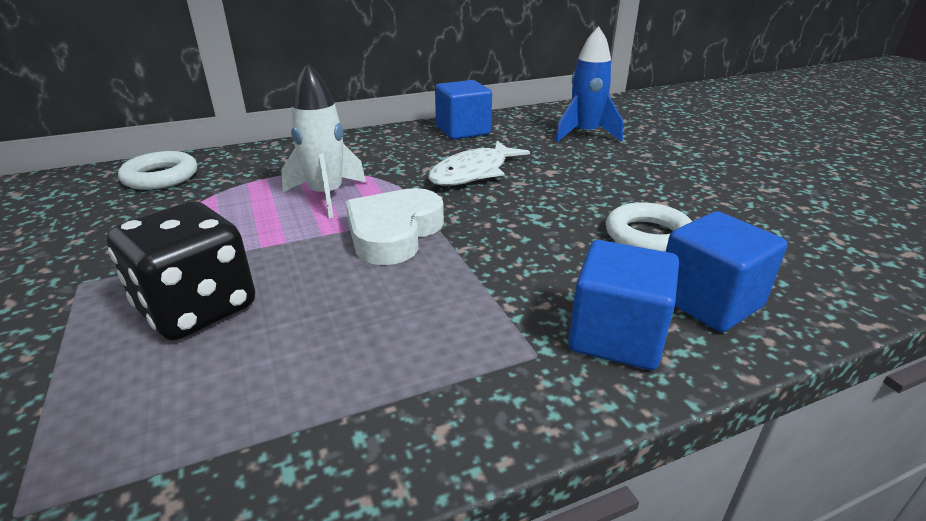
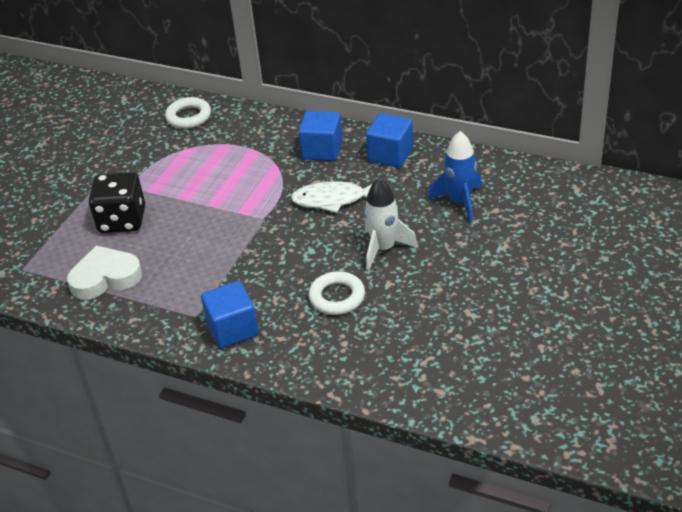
camera: 50 degrees right, 10 degrees up
(326, 196) = (240, 177): white rocket -> white rocket (383, 248)
(394, 233) = (234, 222): white heart -> white heart (105, 277)
(709, 301) = (293, 342): blue cube -> blue cube (322, 150)

